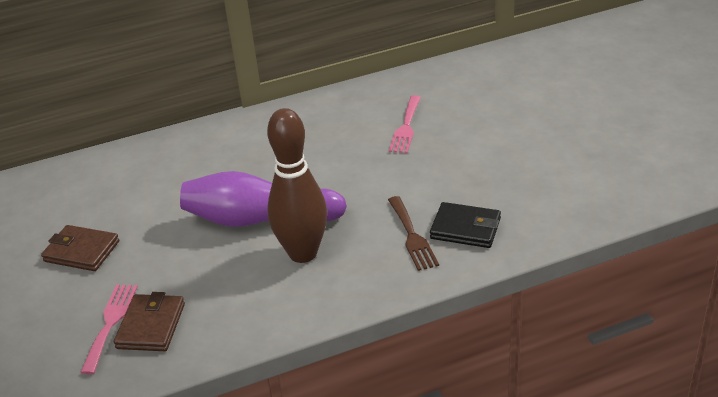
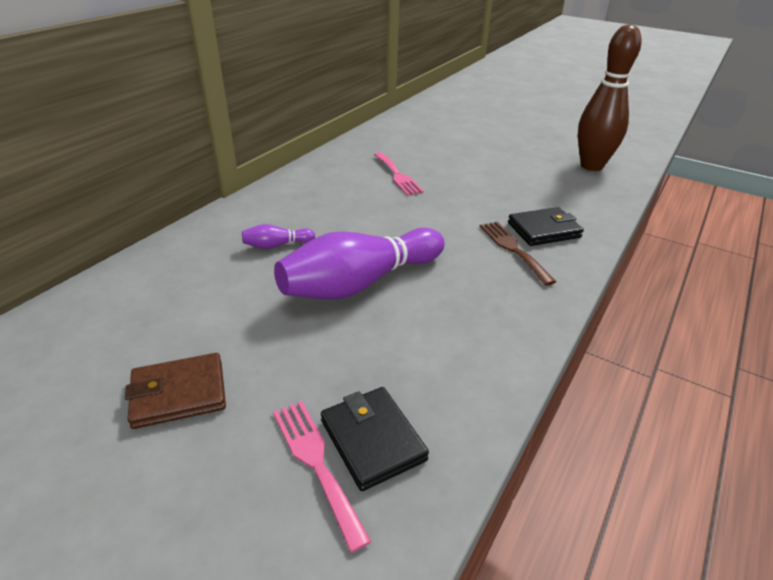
camera: 40 degrees left, 0 degrees up
(151, 326) = (372, 440): brown wallet -> black wallet
(236, 166) = (276, 245): none -> purple bowling pin
(303, 253) = (441, 296): brown bowling pin -> brown bowling pin (591, 166)
(412, 236) = (513, 249): brown fork -> brown fork turned 150 degrees counterclockwise

